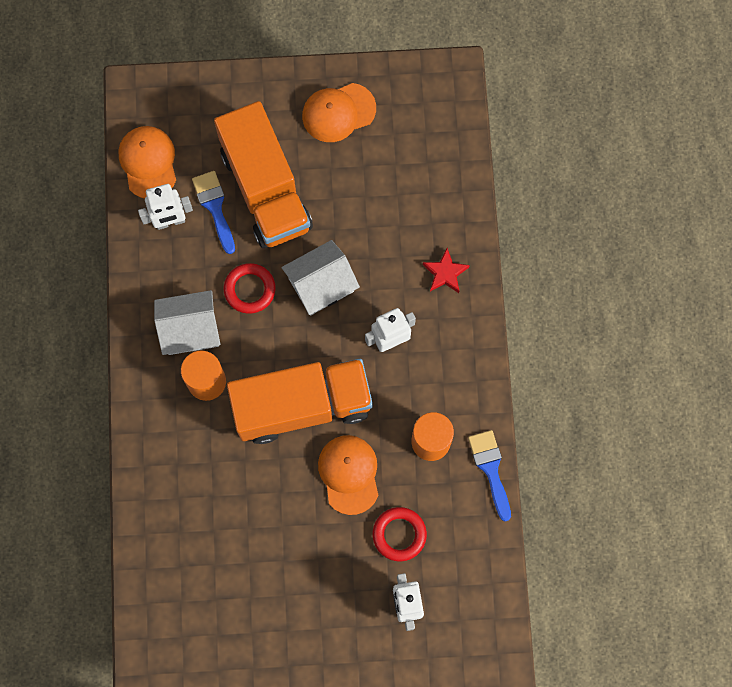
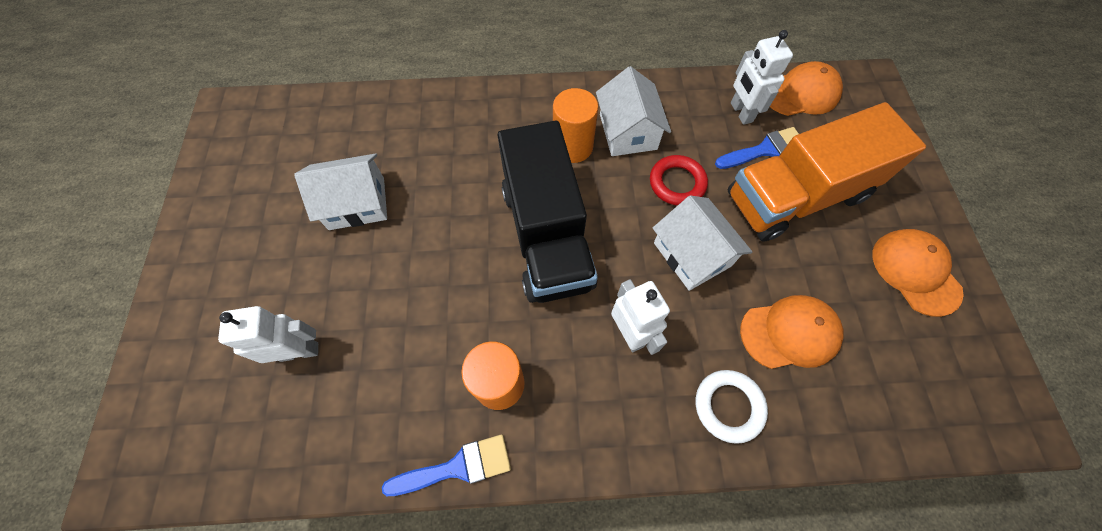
camera: 90 degrees right, 10 degrees down
(266, 580) = (357, 203): none -> white house
(302, 406) = (546, 235): orange truck -> black truck
(349, 474) = (464, 285): orange cap -> orange cap (789, 333)
(399, 534) = (385, 343): red ring -> none
(445, 273) = (728, 406): red star -> white ring

